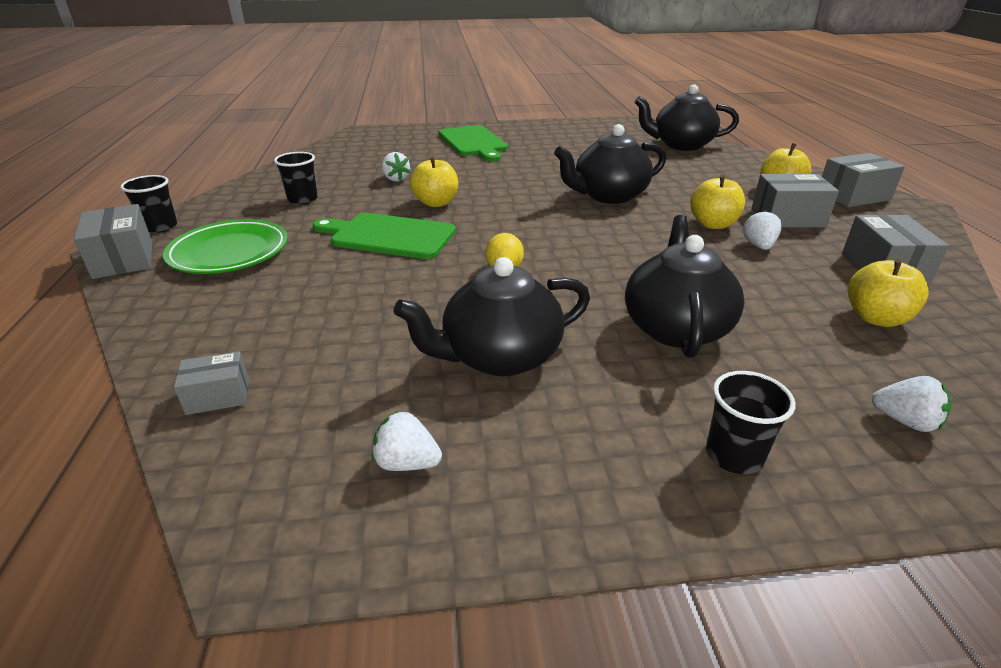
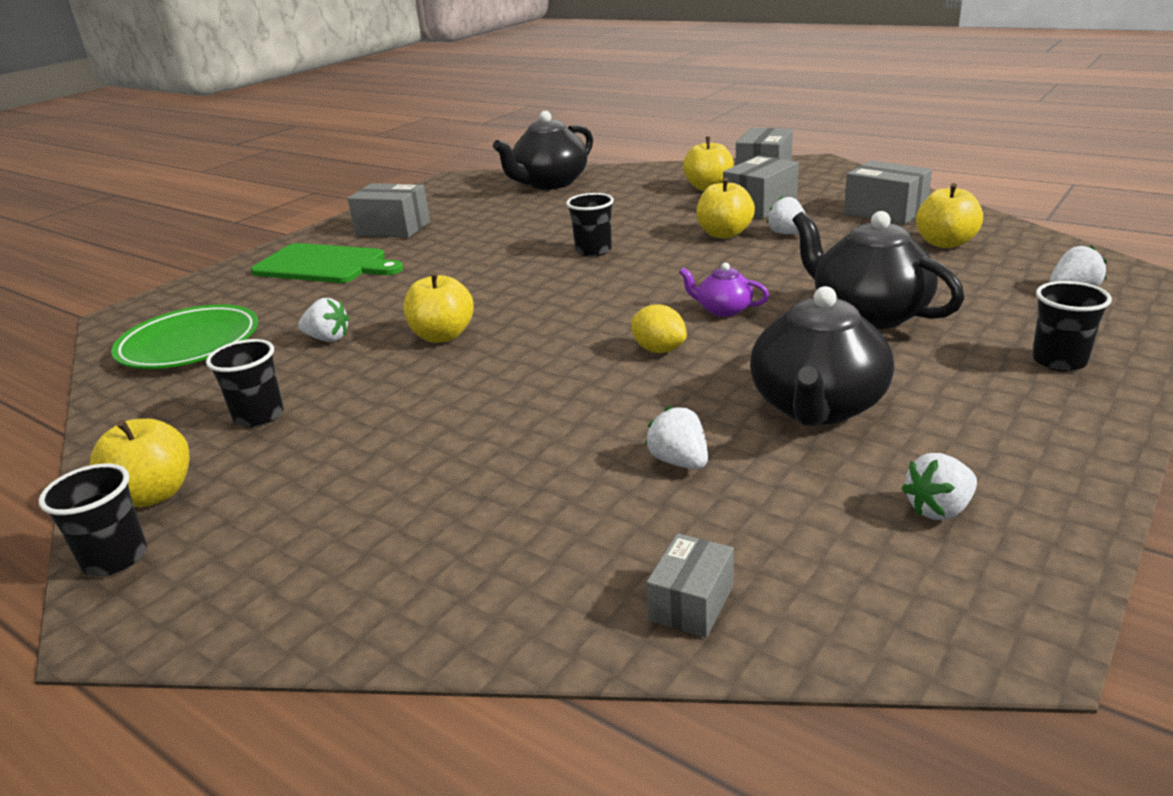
camera: 45 degrees left, 5 degrees down
(124, 259) = (172, 617): grey box -> grey box (393, 228)
(215, 210) = (154, 494): none -> yellow apple
(229, 252) = (321, 513): green plate -> green plate (189, 344)
(371, 331) = (679, 461): none -> white strawberry
(389, 236) = (475, 388): green cutting board -> none
(593, 269) = (723, 310): none -> purple teapot
(608, 196) = (593, 251): black teapot -> black cup

